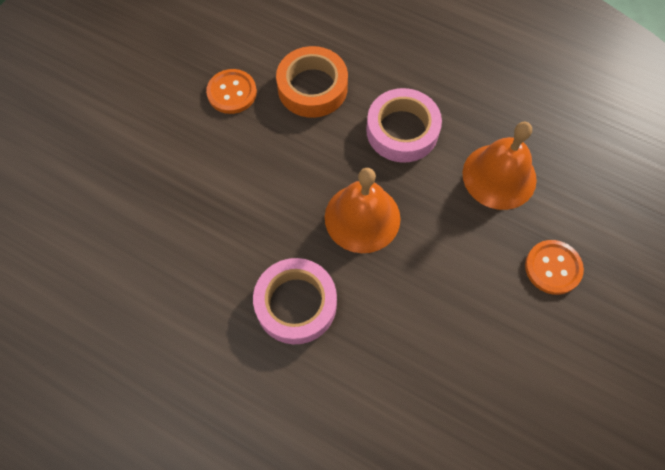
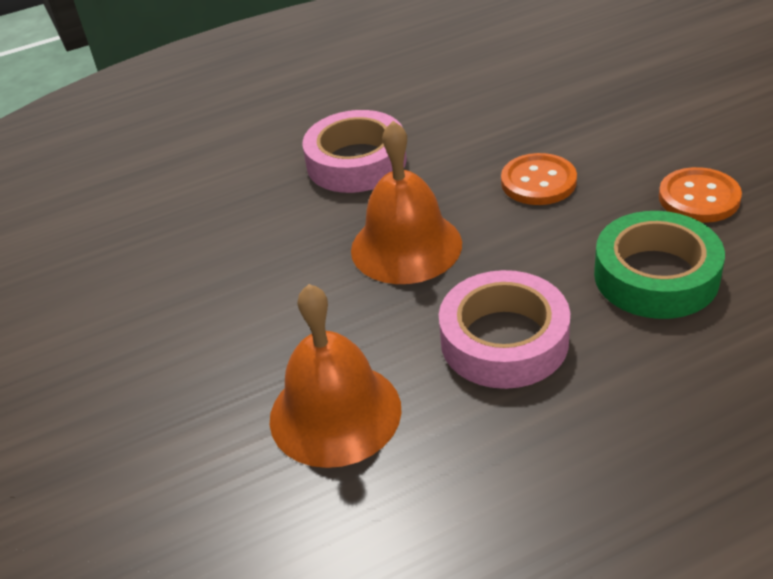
camera: 130 degrees right, 25 degrees down
(312, 87) = (656, 276): orange tape -> green tape
(553, 268) = (160, 394): orange button -> orange button (538, 182)

